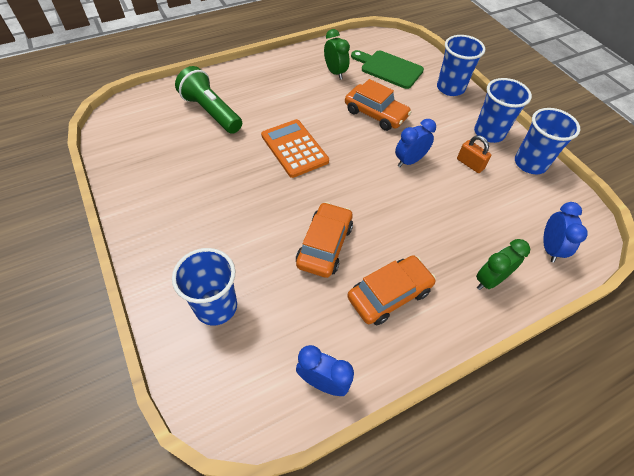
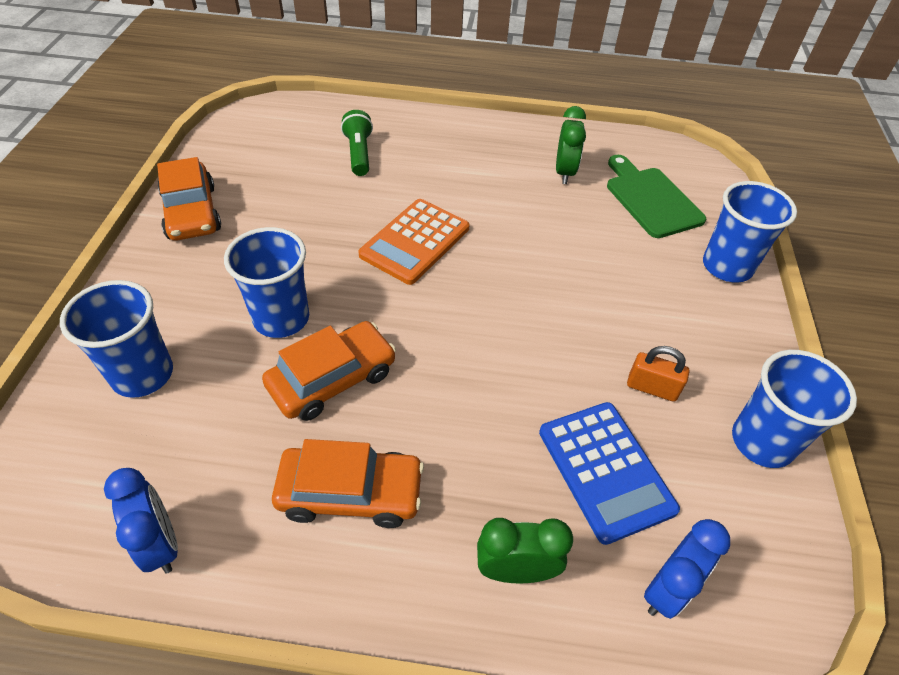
camera: 35 degrees right, 5 degrees down
(211, 112) = (359, 153): green flashlight -> green flashlight, size x0.65
(294, 148) = (415, 241): orange calculator -> orange calculator turned 150 degrees counterclockwise
(375, 114) = (570, 250): orange car -> orange car (192, 212)
(409, 161) = (558, 335): blue clock -> none
(470, 164) = (652, 388): orange padlock -> orange padlock turned 60 degrees counterclockwise
(484, 213) = (605, 470): none -> blue calculator
(489, 133) = (731, 360): blue cup -> blue cup (281, 318)

